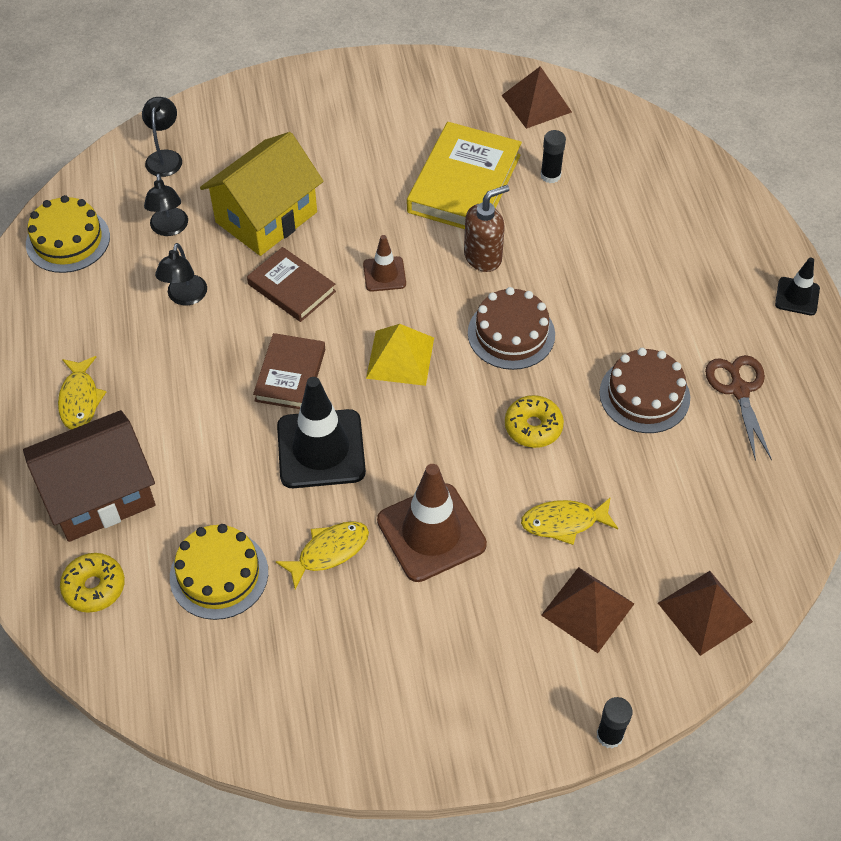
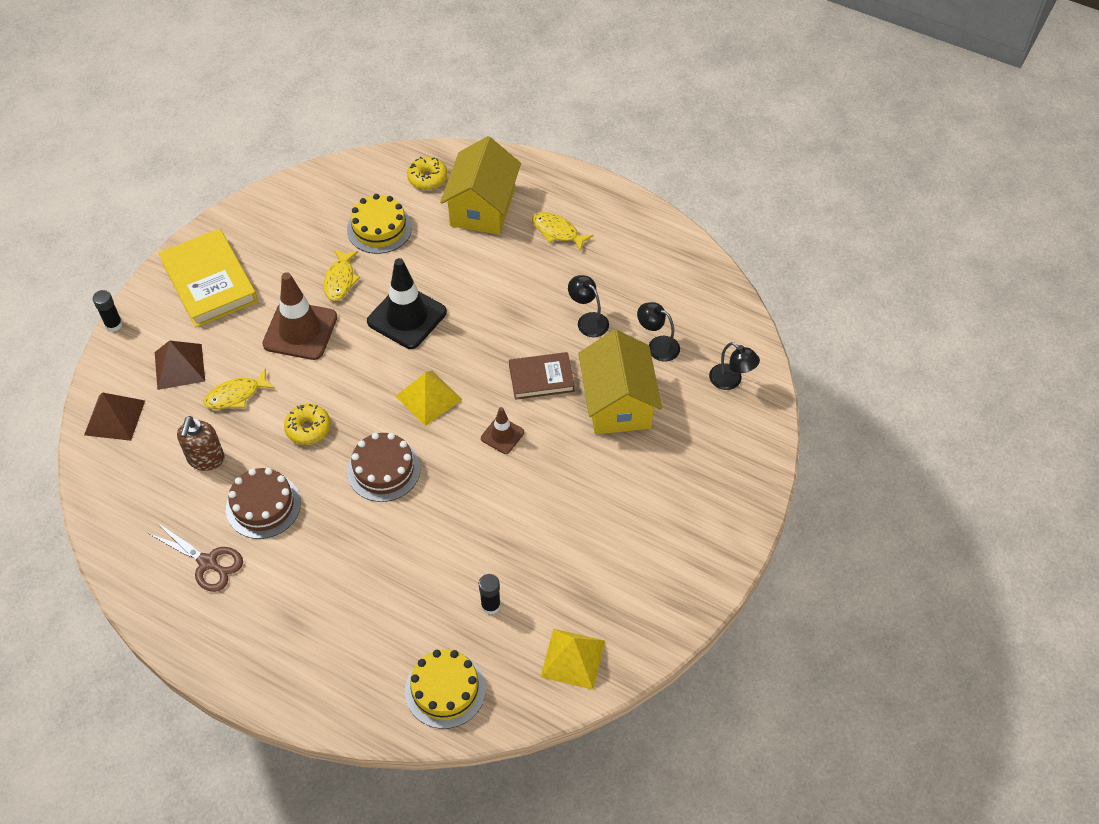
camera: 130 degrees right, 0 degrees up
(68, 240) = (696, 289): yellow cake -> yellow cake (445, 689)
(99, 494) = (482, 208): brown house -> yellow house
(290, 375) = (473, 335): brown book -> none
(464, 183) = (537, 542): yellow book -> yellow book (210, 282)
(483, 257) = (460, 502): brown soap dispenser -> brown soap dispenser (206, 459)
(536, 103) = (573, 658): brown pyramid -> yellow pyramid
(564, 522) = (236, 395): yellow fish -> yellow fish turned 150 degrees counterclockwise
(797, 296) = (228, 670): black traffic cone -> none

